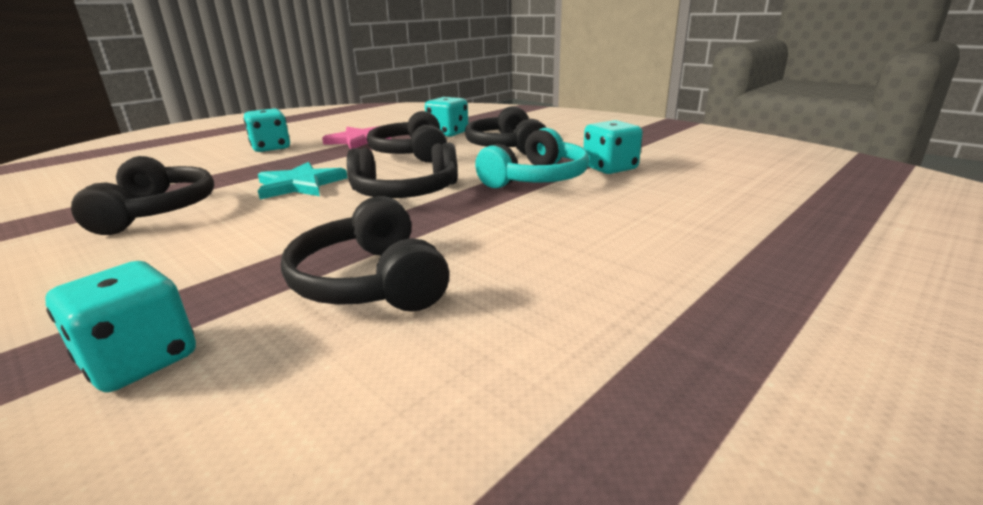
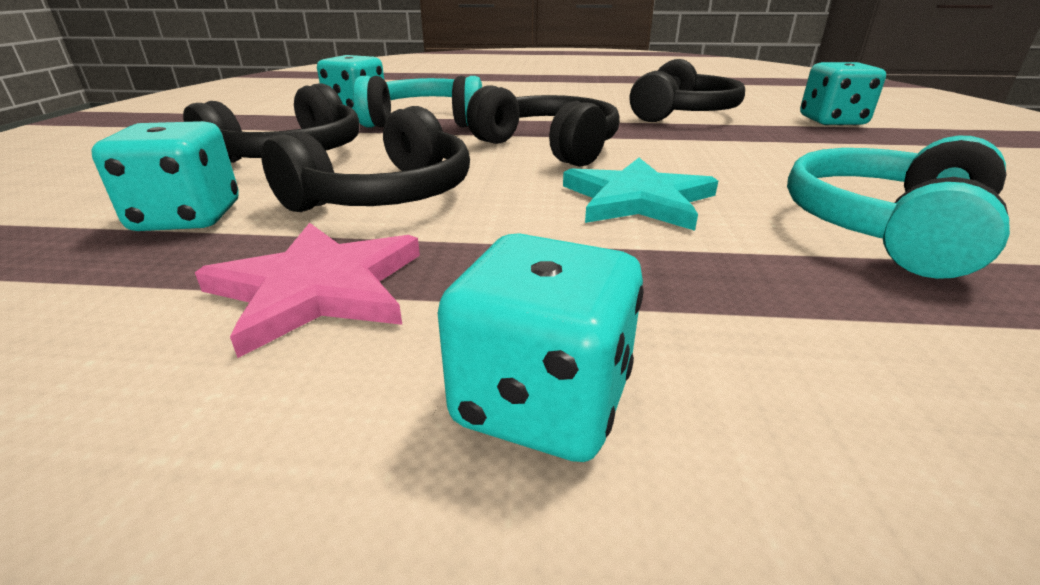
camera: 130 degrees left, 5 degrees up
(157, 211) = (885, 229): black headphones -> turquoise headphones

